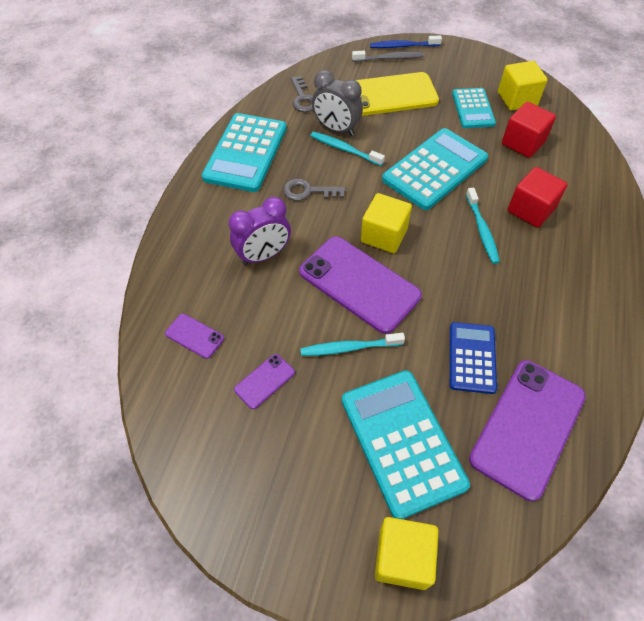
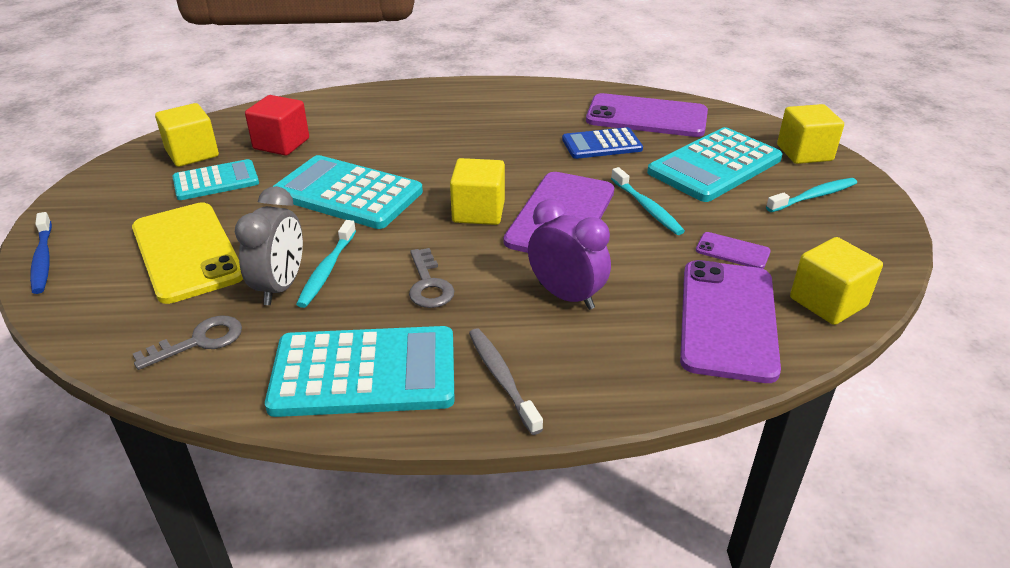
camera: 110 degrees left, 20 degrees down
(176, 413) = (828, 302): none -> yellow cube
(194, 336) = (728, 319): purple phone -> purple phone, size x2.20
(389, 58) = (80, 267): grey toothbrush -> grey toothbrush (502, 378)
(482, 230) = (437, 155): turquoise toothbrush -> turquoise toothbrush (814, 196)
(531, 210) = (393, 132): red cube -> none

